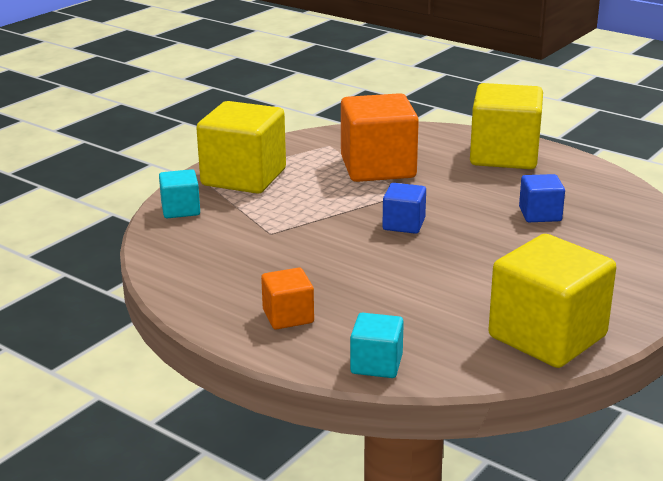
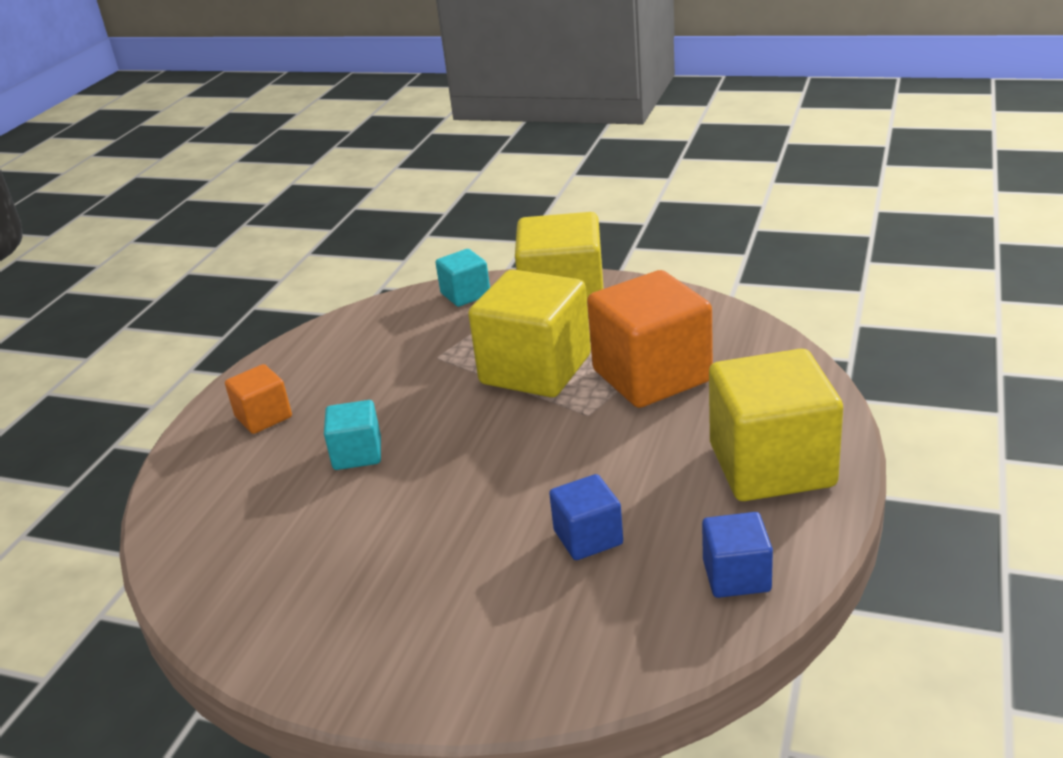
camera: 75 degrees right, 5 degrees up
(376, 364) = (179, 493): turquoise cube -> turquoise cube (357, 454)
(404, 224) = (500, 434): blue cube -> blue cube (736, 576)
(547, 336) = (252, 605): yellow cube -> yellow cube (535, 369)

